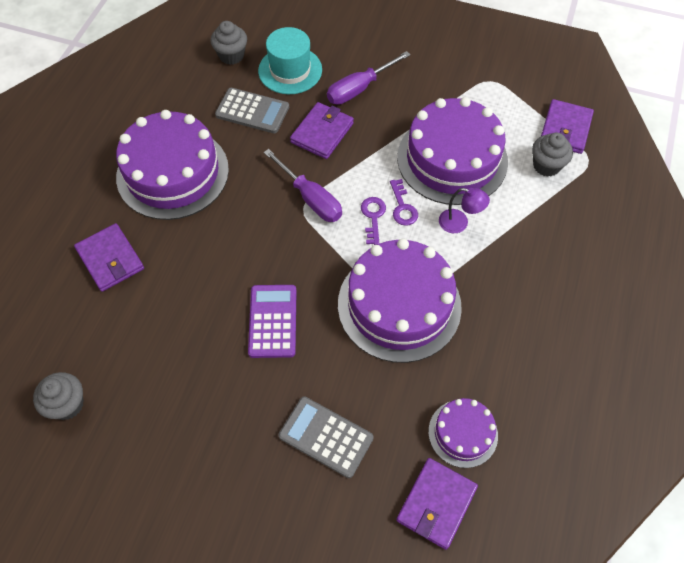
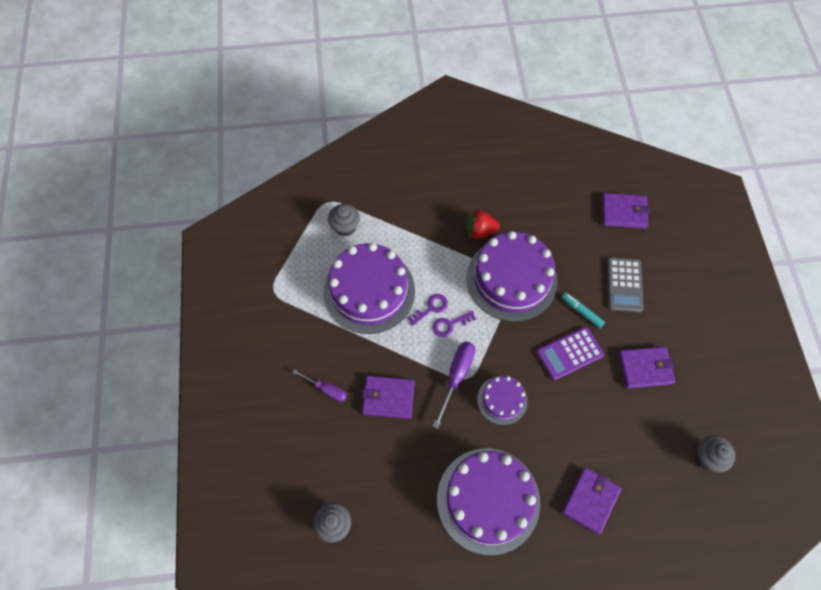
camera: 115 degrees left, 5 degrees up
(252, 111) = (392, 468): grey calculator -> none
(290, 70) = (330, 459): turquoise hat -> none
(317, 363) = (581, 311): none -> turquoise marker
(359, 89) = (326, 389): purple screwdriver -> purple screwdriver, size x0.65
(459, 223) = (425, 266): purple lamp -> none
(463, 433) = (575, 213): purple cake -> purple cake (502, 400)
(483, 301) = (480, 231): none -> red strawberry
(565, 129) = (303, 224): purple wallet -> purple wallet (645, 368)

